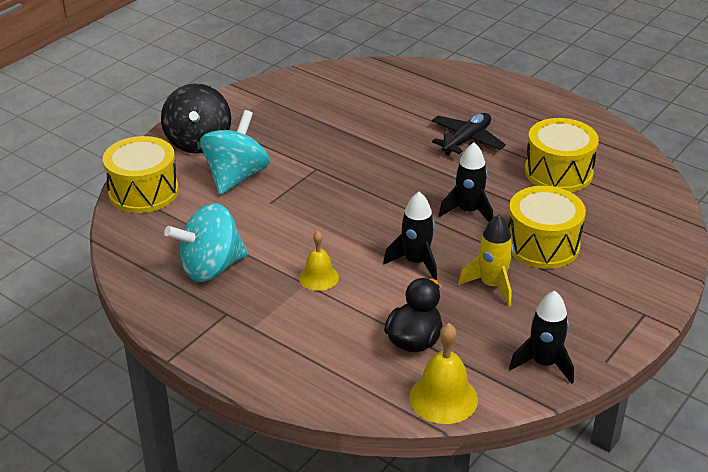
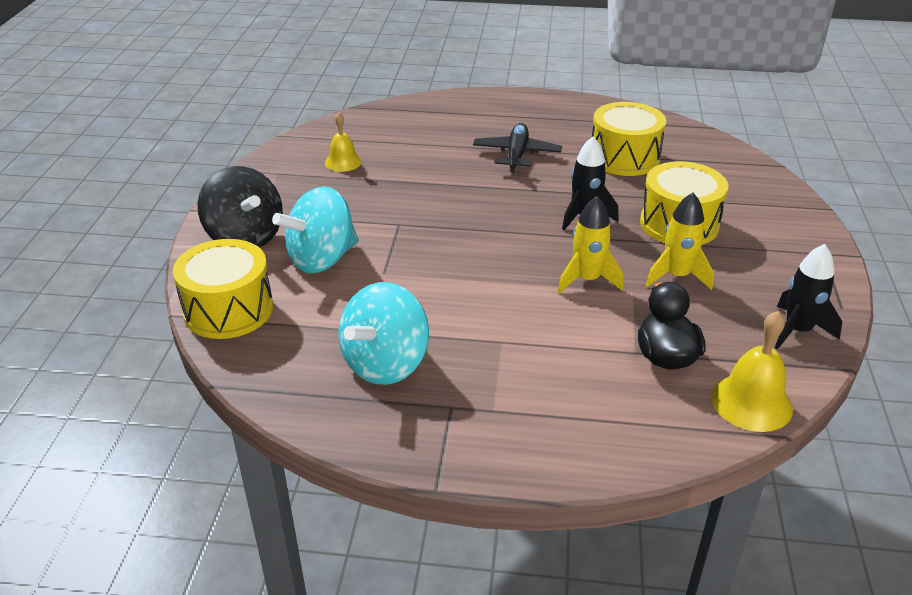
camera: 30 degrees left, 0 degrees up
(236, 177) = (322, 259): turquoise spinning top -> turquoise spinning top turned 120 degrees counterclockwise
(318, 277) = (509, 330): yellow bell -> yellow bell (343, 162)
(415, 262) = (587, 280): black rocket -> yellow rocket

